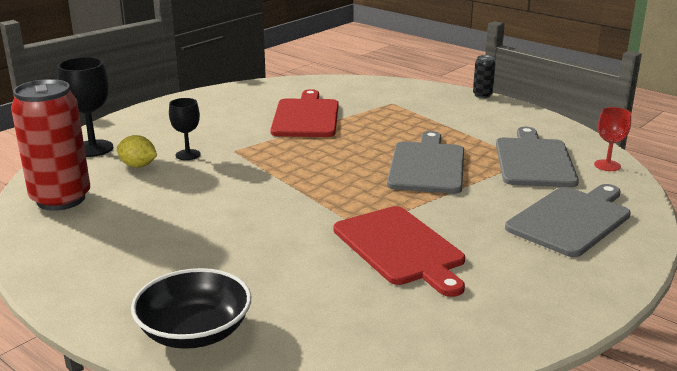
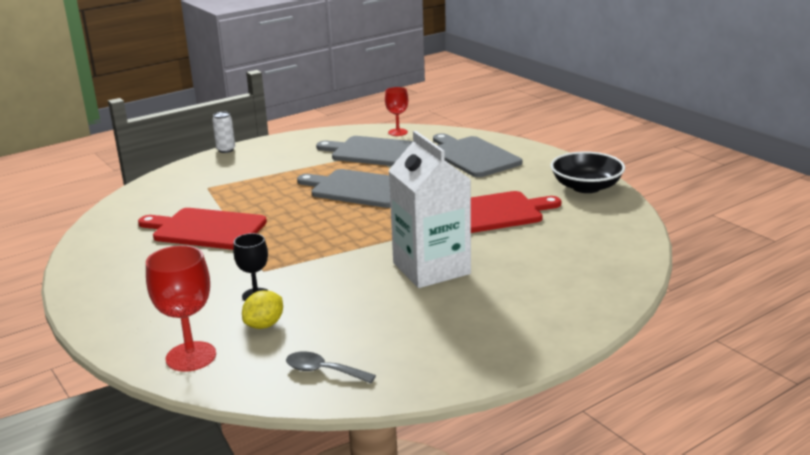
camera: 75 degrees left, 0 degrees up
(61, 199) = (323, 371): red can -> grey spoon
(93, 148) = (191, 356): black goblet -> red goblet
(194, 331) = (589, 296): black bowl -> black bowl (586, 187)
(249, 225) = (431, 268): none -> white carton
(482, 95) = (226, 150): black can -> white can

